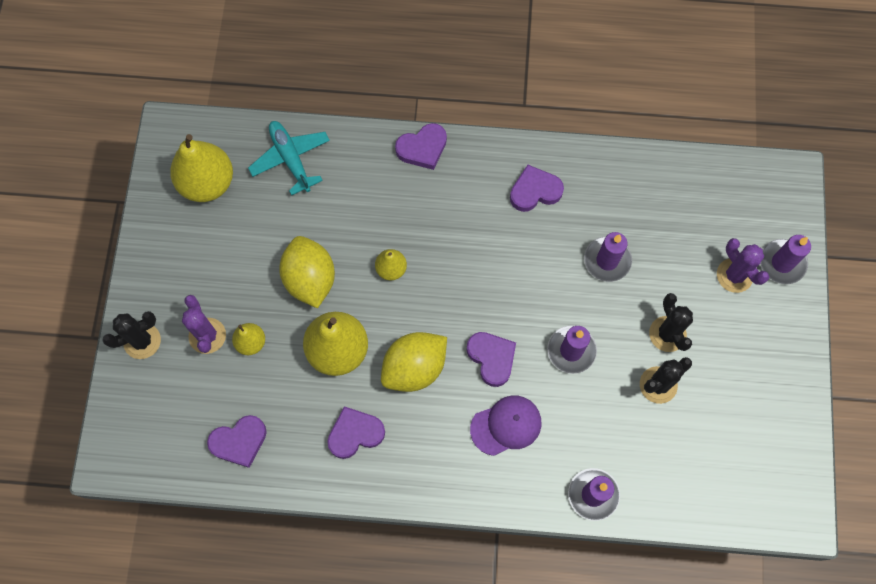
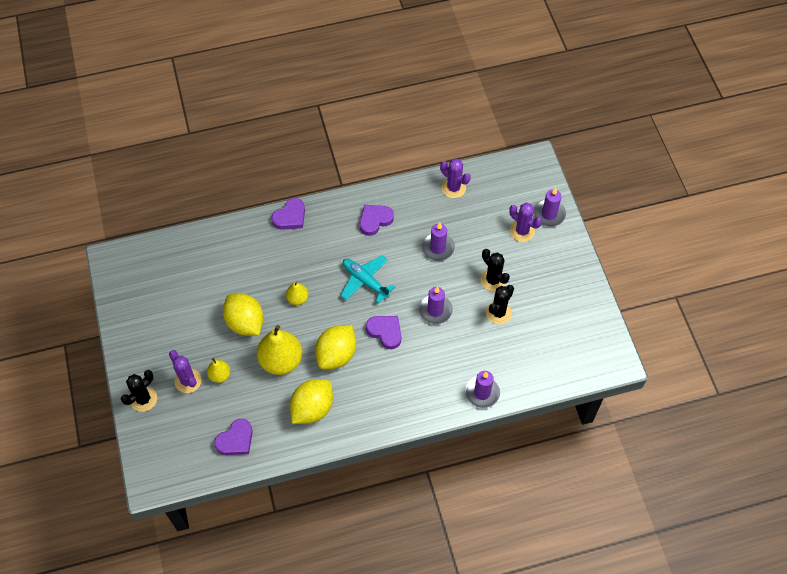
camera: 20 degrees left, 10 degrees down
(207, 183) = (151, 284): yellow pear -> none
(291, 159) = (203, 251): turquoise plane -> turquoise plane (365, 281)
(355, 434) = (312, 408): purple heart -> yellow lemon
(506, 425) = (410, 370): purple cap -> none
(660, 179) = (453, 188): none -> purple cactus

